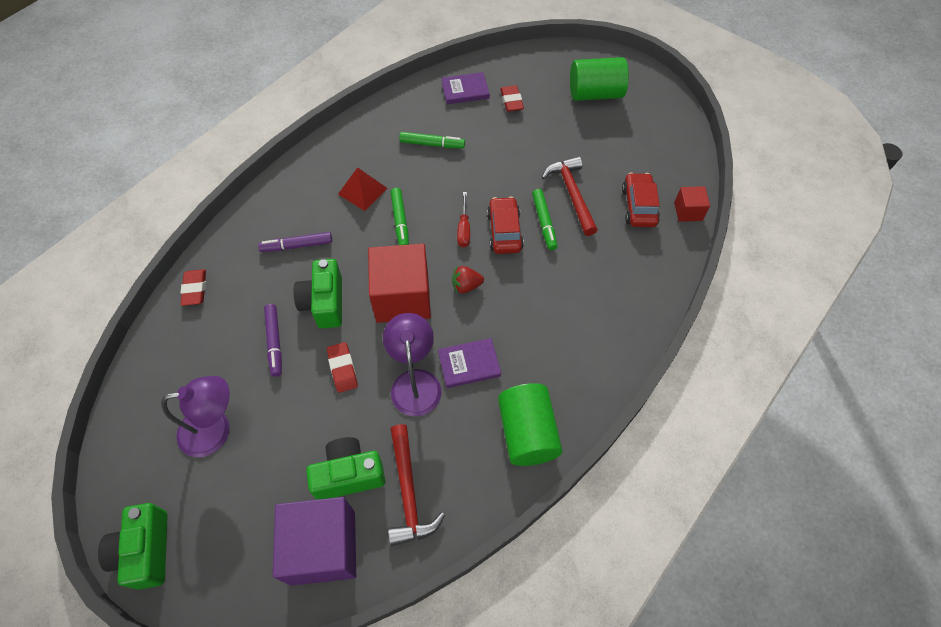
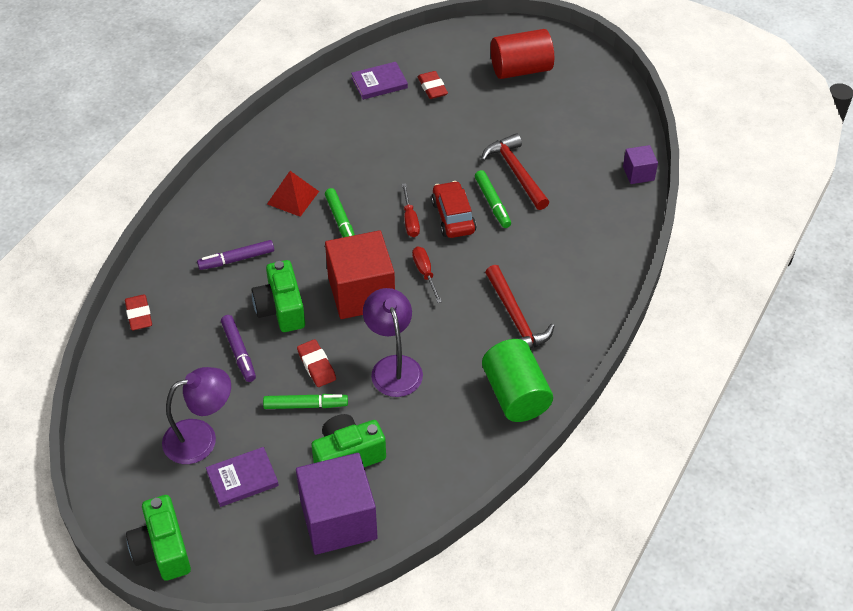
camera: 10 degrees left, 10 degrees down
(408, 492) = (411, 462): red hammer -> red hammer (515, 318)
(432, 144) = (356, 142): green marker -> green marker (305, 405)
(466, 286) = (425, 273): red strawberry -> red screwdriver
(469, 364) = (444, 343): purple book -> purple book (242, 479)
(595, 94) = (521, 69): green cylinder -> red cylinder
(638, 206) = (587, 175): red car -> none
(688, 211) = (638, 173): red cube -> purple cube

